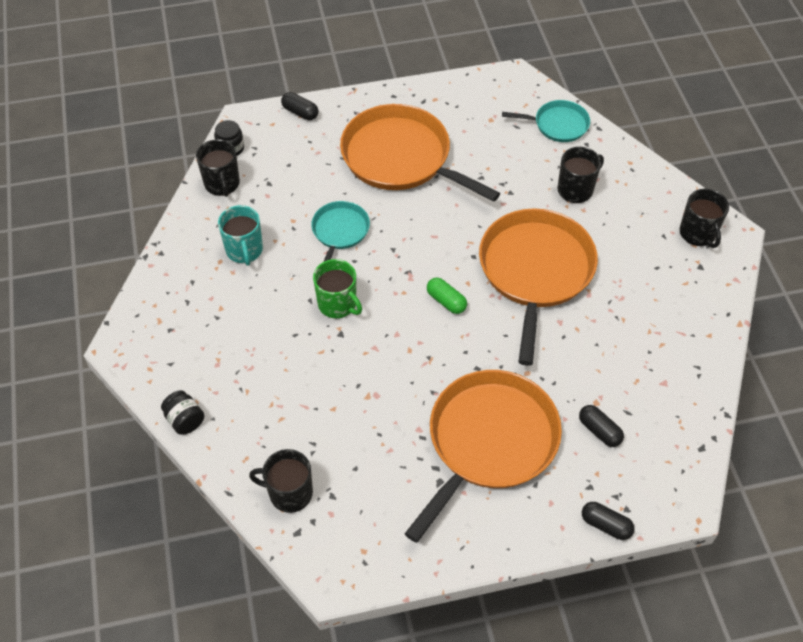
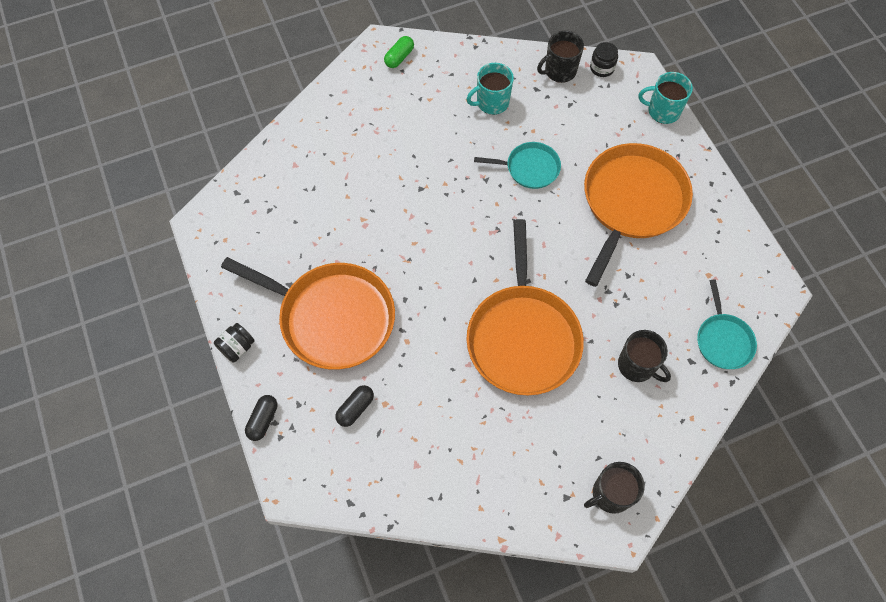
camera: 80 degrees right, 10 degrees up
(185, 420) = (322, 100): black jar -> black jar (237, 347)
(289, 493) = (268, 181): black mug -> none
(300, 112) = (663, 111): black capsule -> turquoise mug
(338, 304) = (451, 181): green mug -> none
(446, 301) = (471, 265): green capsule -> green capsule (399, 57)
(535, 271) = (523, 337): orange pan -> orange pan turned 90 degrees clockwise

